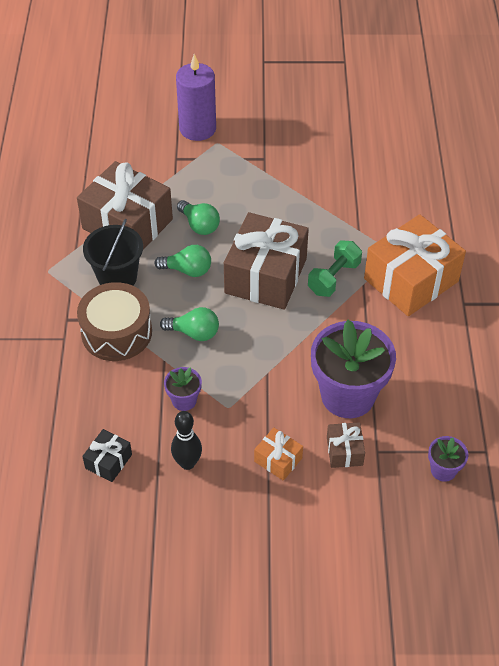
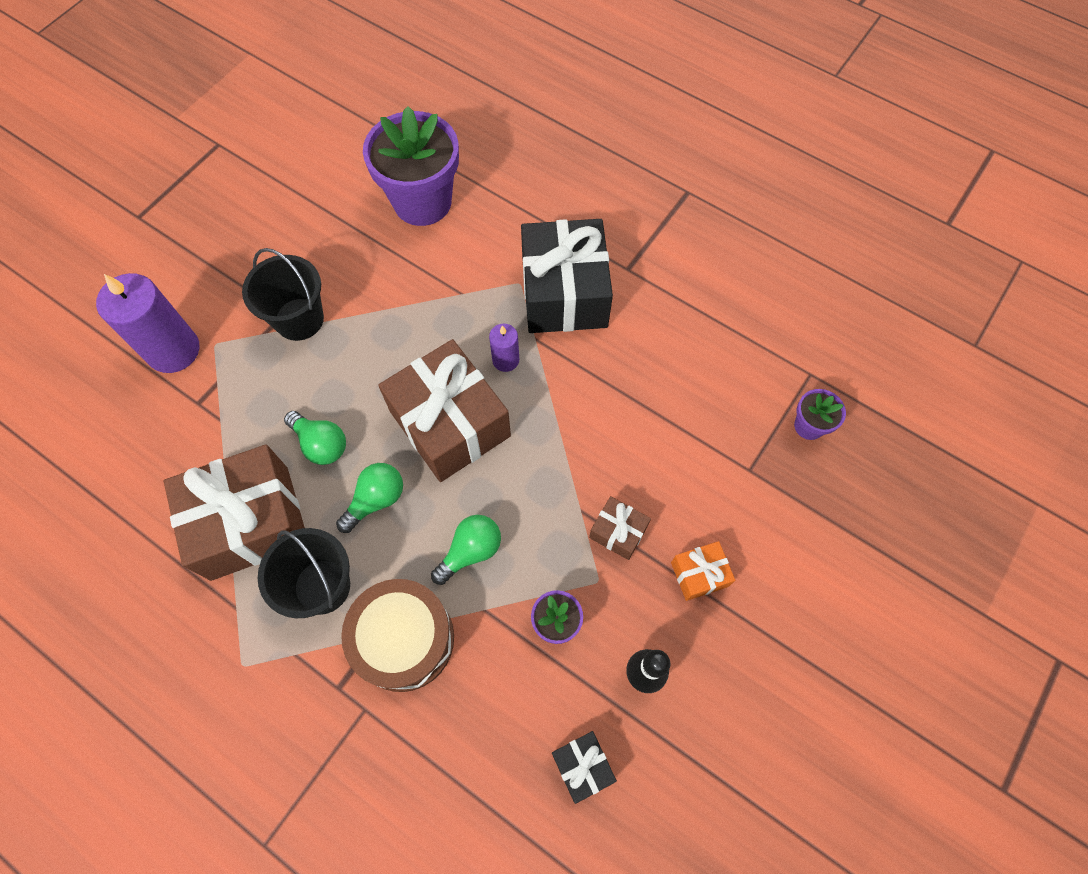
camera: 55 degrees left, 15 degrees up
(199, 225) = (321, 444): green light bulb -> green light bulb turned 45 degrees clockwise
(267, 167) = (299, 319): none -> black bucket
(333, 278) = (505, 360): green dumbbell -> purple candle
(344, 451) = (730, 501): brown gift -> brown gift (618, 532)
(347, 395) = (665, 451): purple flower pot -> purple flower pot (422, 202)
(411, 280) = (564, 293): orange gift -> black gift

